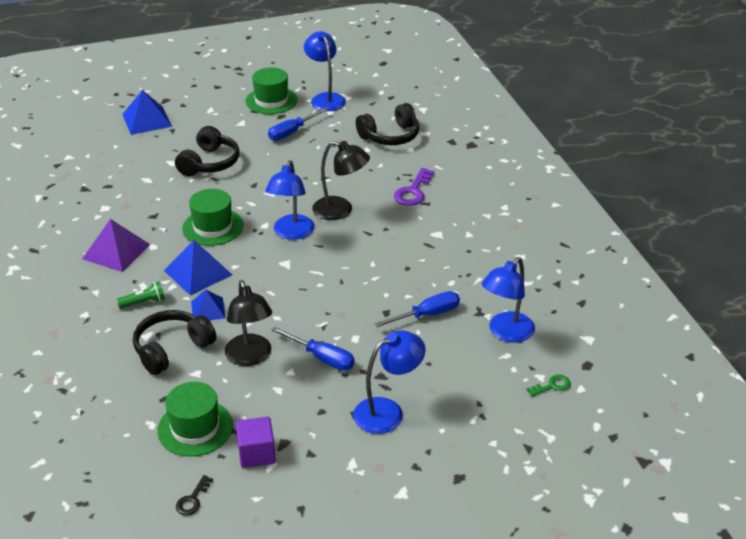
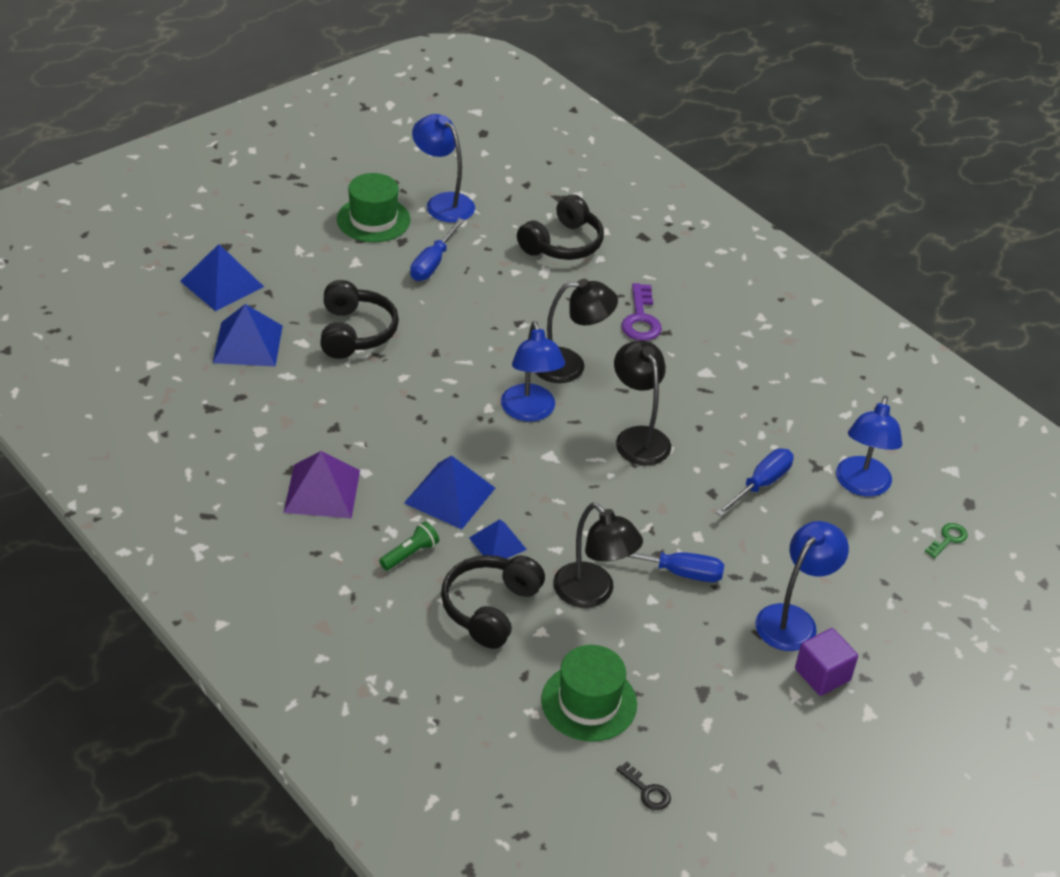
camera: 25 degrees left, 5 degrees up
(136, 157) = (248, 344): none -> blue pyramid
(193, 499) = (647, 790): black key -> black key turned 45 degrees counterclockwise
(213, 227) = (424, 426): green hat -> none
(256, 453) = (681, 713): purple cube -> purple cube (822, 674)
(357, 265) = (638, 437): none -> black lamp

